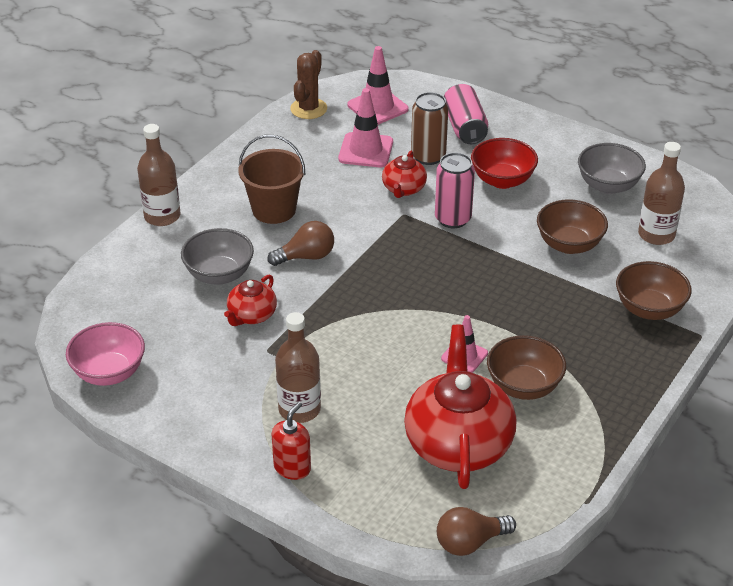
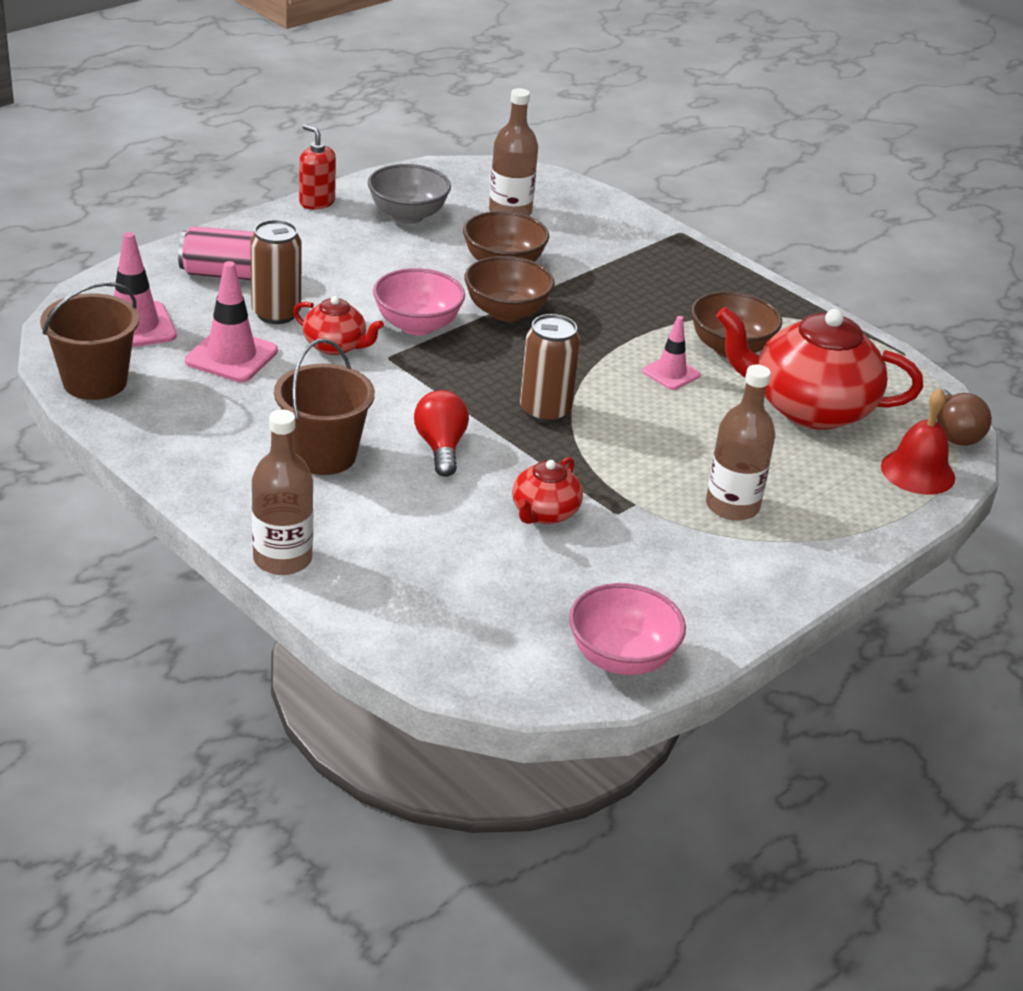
camera: 80 degrees left, 5 degrees down
(219, 274) = (446, 526): grey bowl -> none
(251, 315) = (544, 513): red teapot -> red teapot turned 75 degrees clockwise
(292, 467) = (830, 529): red soap dispenser -> red soap dispenser (316, 202)
(306, 257) = (441, 447): brown light bulb -> red light bulb
(308, 109) = (95, 382): brown cactus -> brown bucket
(375, 297) = (545, 411): none -> brown can
(397, 519) = (917, 472): none -> red bell
(453, 219) = (417, 325): pink can -> pink bowl
(502, 180) = (358, 276): red bowl -> none
(649, 309) = (631, 248): brown bowl -> brown bowl (506, 312)

